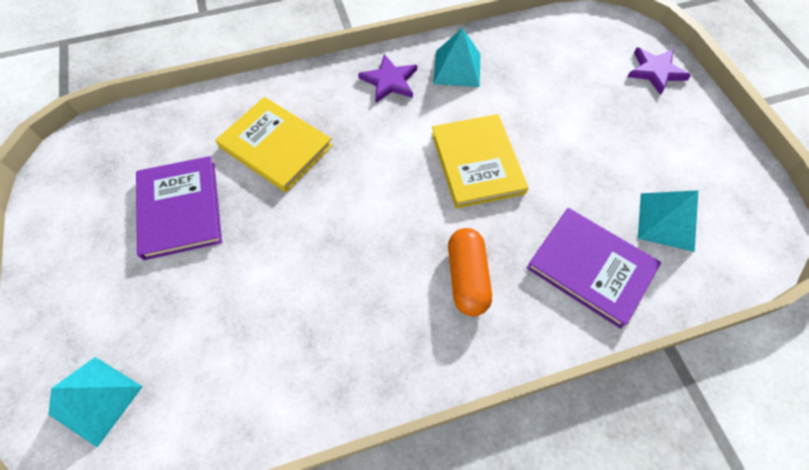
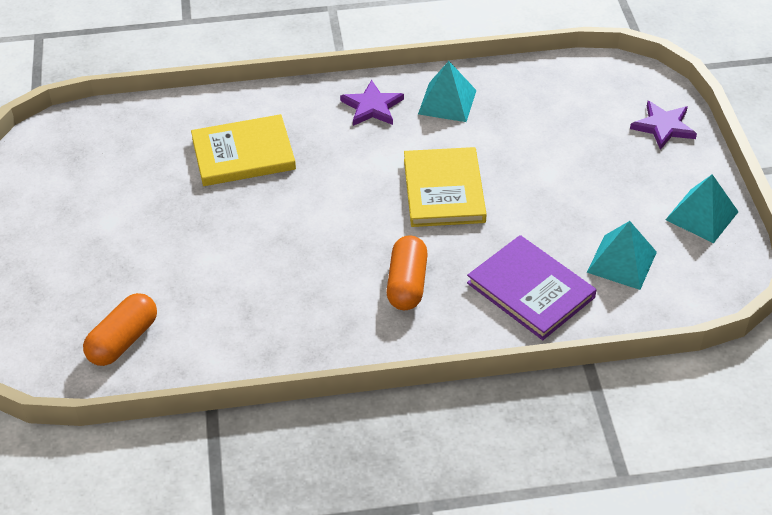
camera: 10 degrees right, 15 degrees down
(96, 400) = (53, 333): turquoise pyramid -> turquoise pyramid (702, 215)
(177, 398) = (123, 340): none -> orange capsule
(180, 209) = (143, 197): purple book -> none
(275, 146) = (243, 154): yellow book -> yellow book turned 60 degrees counterclockwise

